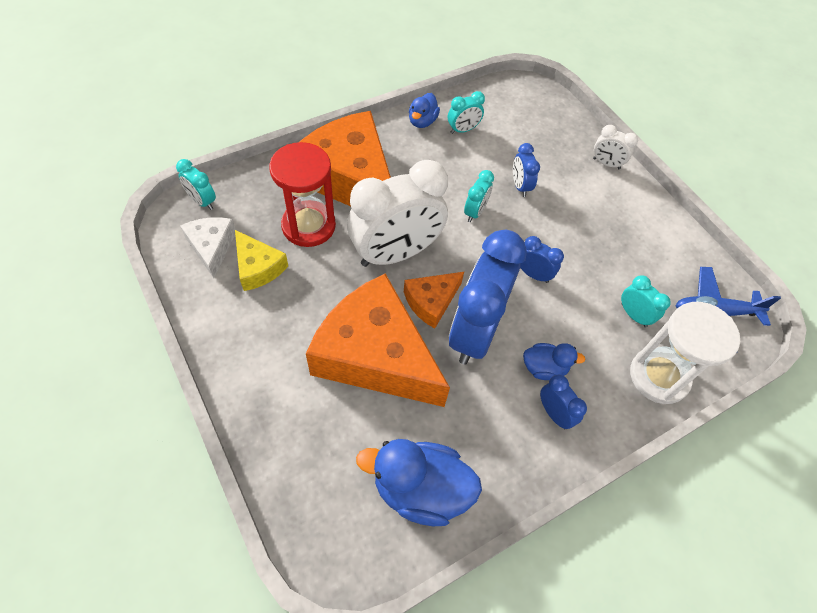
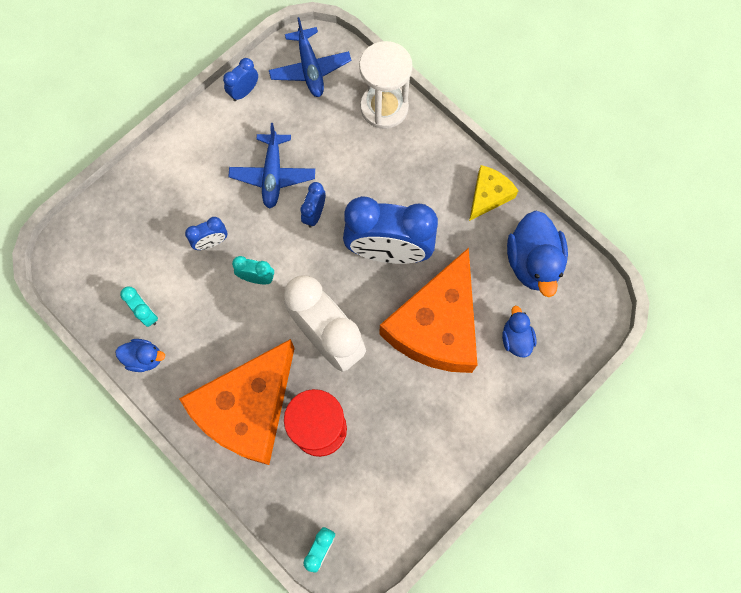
camera: 100 degrees left, 15 degrees up
(212, 247) = (373, 513): white cheese -> none
(258, 267) = (382, 458): yellow cheese -> yellow cheese (488, 195)
(431, 302) = (370, 293): orange cheese -> none
(544, 368) = (404, 192): blue duck -> blue duck (516, 338)
(554, 413) = (441, 179): blue clock -> blue clock (244, 92)
(584, 249) = (273, 175): none -> blue plane
(606, 163) = (158, 167): white clock -> none
(633, 315) = (332, 129): turquoise clock -> none

